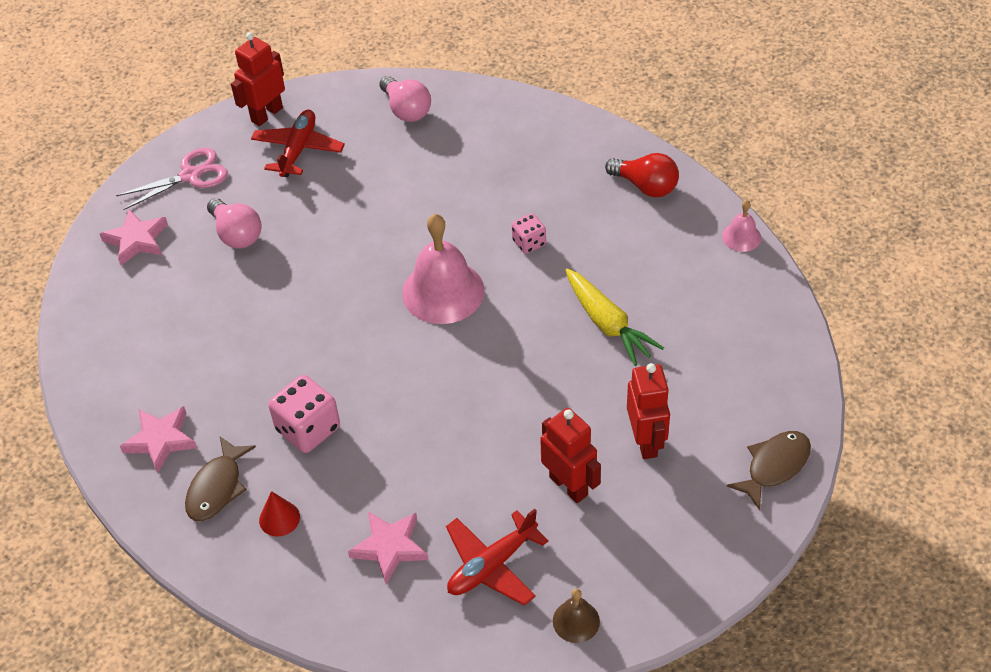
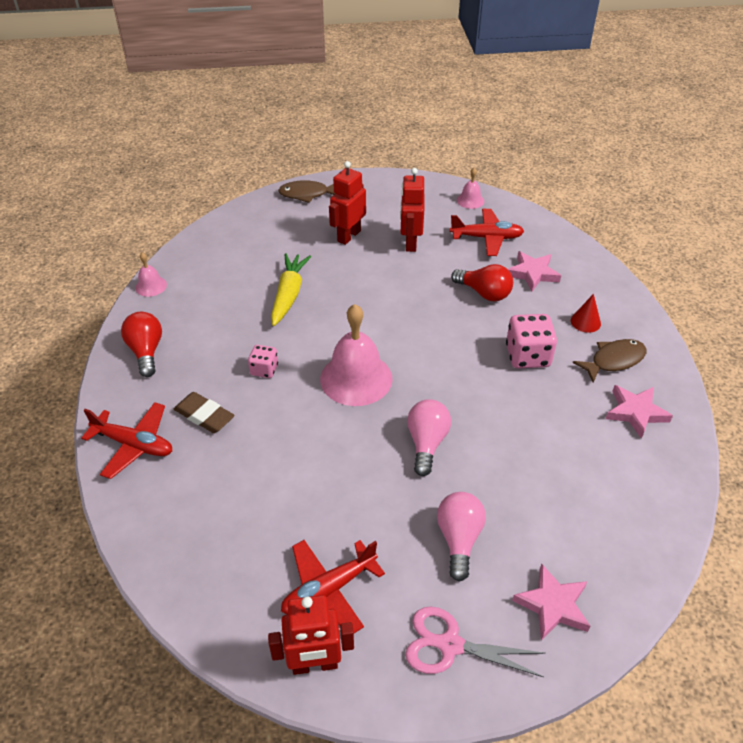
camera: 140 degrees left, 5 degrees down
(406, 110) = (199, 554): pink light bulb -> pink light bulb (426, 443)
(418, 476) = (484, 293): none -> red light bulb
(524, 179) = (204, 415): none -> brown eraser
(545, 128) = (134, 445): none -> red plane
(576, 621) = (470, 200): brown bell -> pink bell

